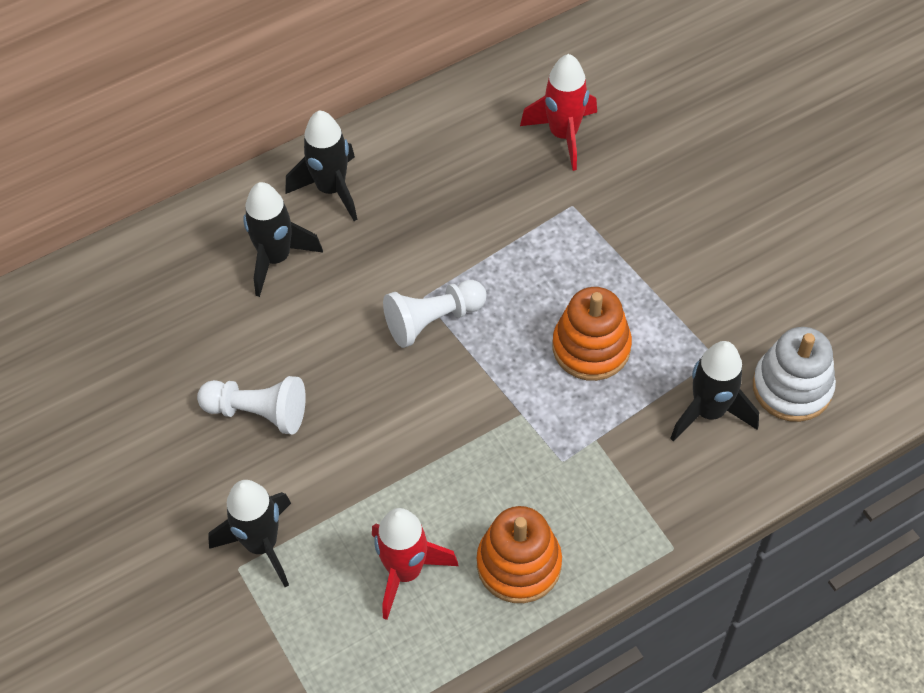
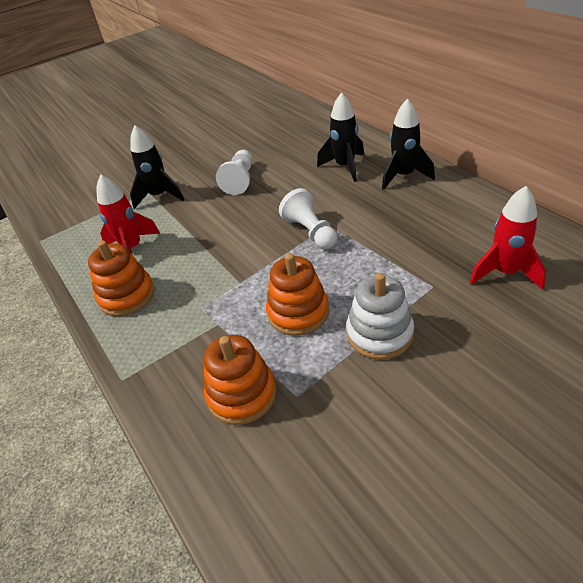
camera: 90 degrees right, 15 degrees down
(709, 411) = (241, 394): black rocket -> orange stacking toy
(792, 387) = (269, 461): white stacking toy -> white stacking toy (379, 334)

